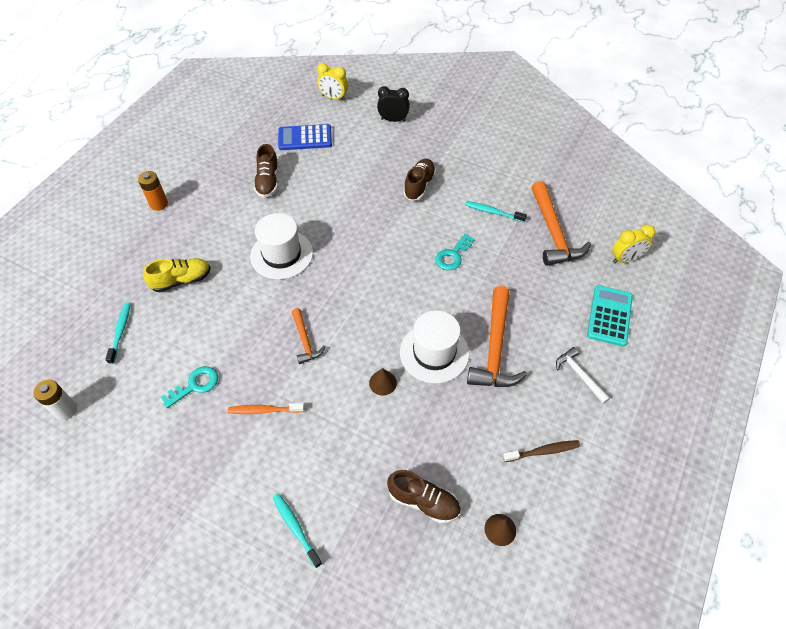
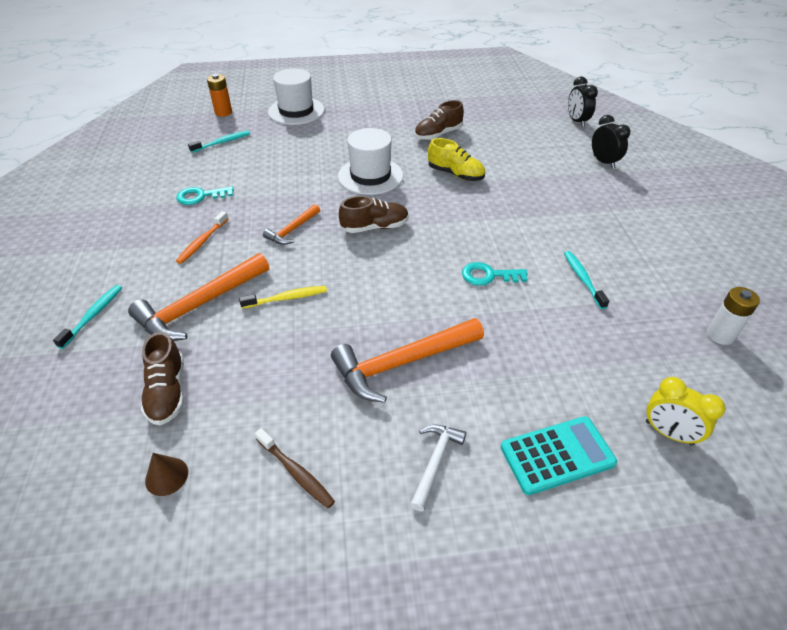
camera: 55 degrees right, 10 degrees down
(66, 410) = (137, 154): white battery -> white battery (720, 335)
(159, 204) = (354, 102): orange battery -> orange battery (223, 112)
(181, 280) = (294, 144): yellow shoe -> yellow shoe (455, 174)
(195, 385) = (200, 196): turquoise key -> turquoise key turned 150 degrees clockwise
(264, 410) = (202, 242): orange toothbrush -> orange toothbrush turned 120 degrees counterclockwise
(305, 138) = (509, 129): blue calculator -> none
(333, 98) = (577, 121): yellow clock -> black clock
(383, 383) = (286, 298): brown cone -> yellow toothbrush
(419, 185) = (547, 213): brown shoe -> brown shoe (375, 227)
(434, 352) = (353, 318): white hat -> white hat (296, 111)
(553, 232) = (620, 341): orange hammer -> orange hammer (200, 305)

